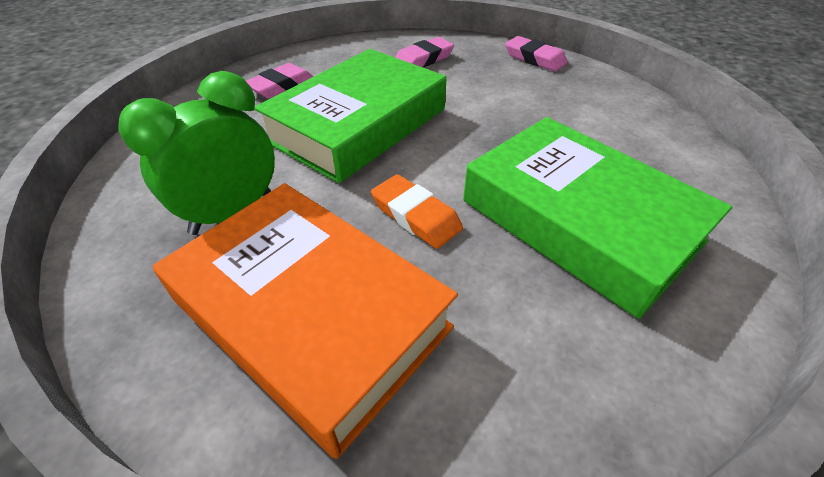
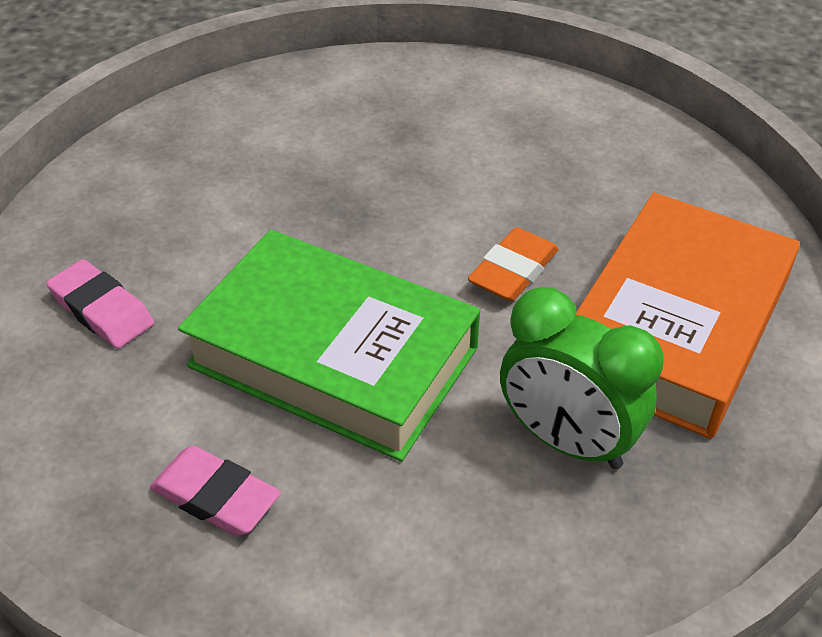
camera: 100 degrees left, 0 degrees up
(534, 58) = (103, 180): pink eraser -> none
(578, 220) = (480, 156): green book -> none

